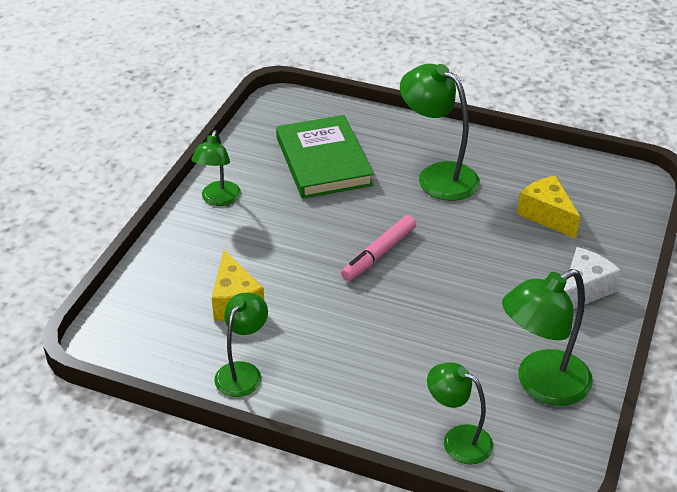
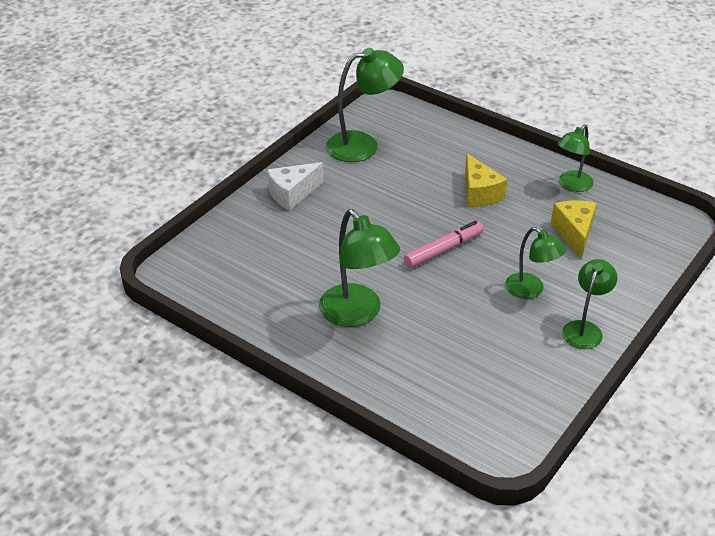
camera: 165 degrees left, 0 degrees up
(323, 161) = (469, 353): green book -> none
(458, 440) = (434, 128): green lamp -> green lamp (531, 290)
(546, 215) = (279, 256): yellow cheese -> yellow cheese (479, 193)

